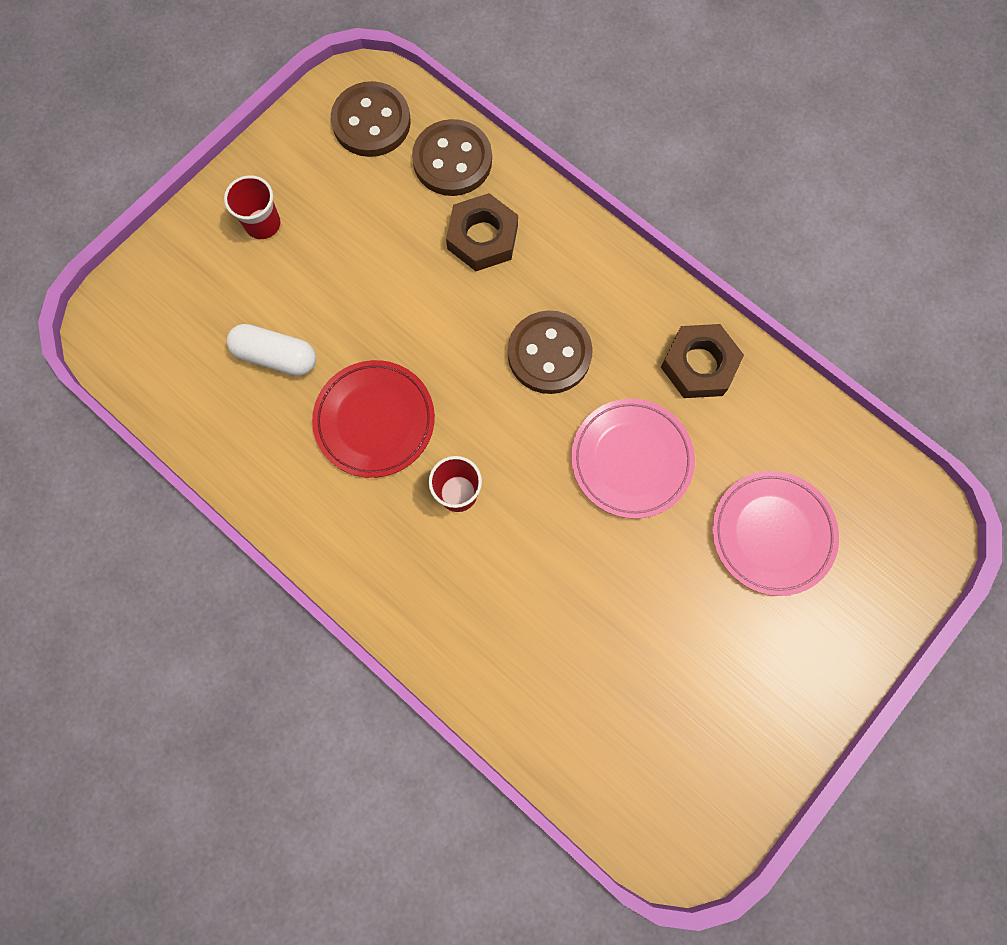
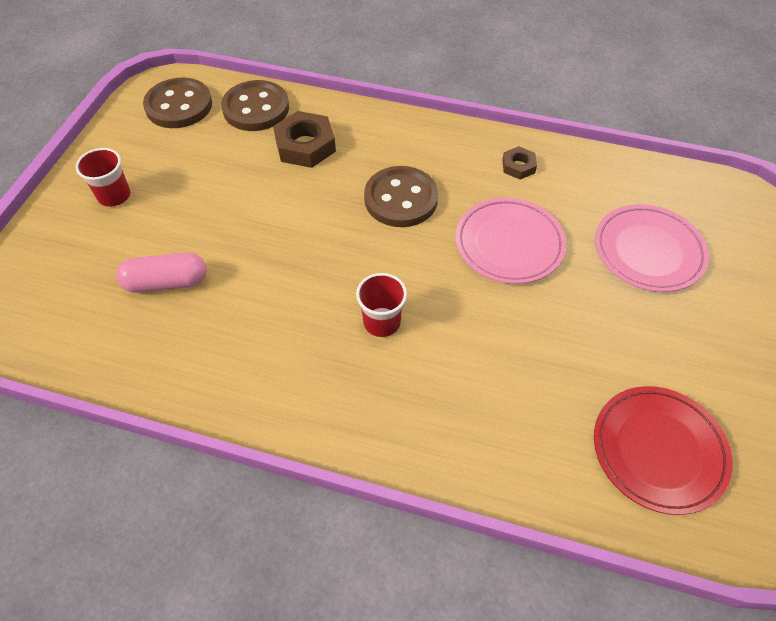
camera: 25 degrees left, 20 degrees down
(276, 356) = (166, 282): white capsule -> pink capsule
(375, 420) = (279, 296): red plate -> red plate (658, 451)
(699, 365) = (518, 166): brown nut -> brown nut, size x0.55

